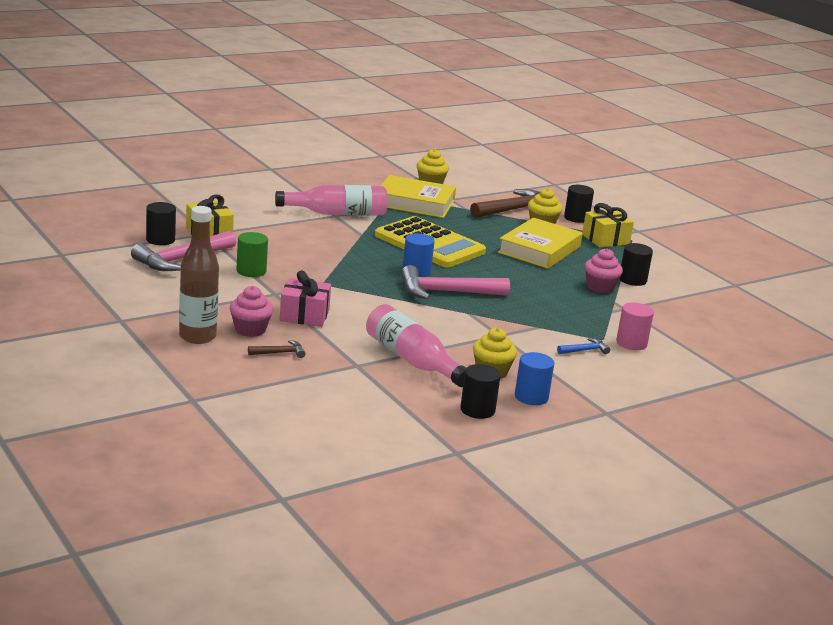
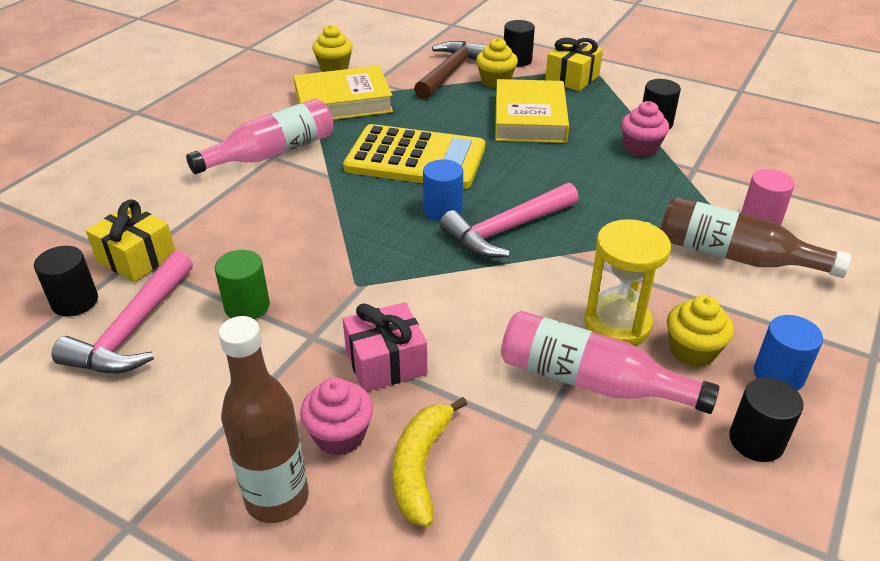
camera: 25 degrees left, 15 degrees up
(280, 353) = (421, 467): brown hammer -> yellow banana
(461, 348) = (617, 323): none -> yellow hourglass
(584, 350) = (735, 256): blue hammer -> brown bottle

